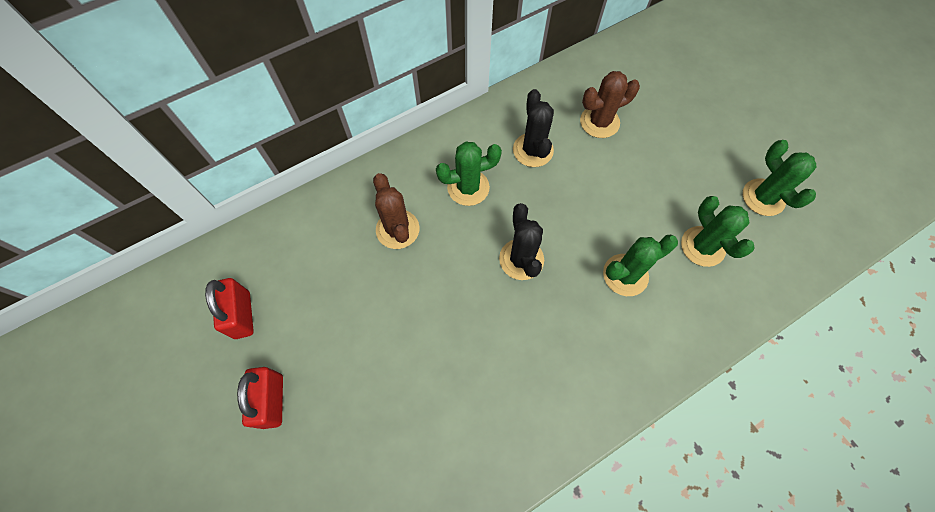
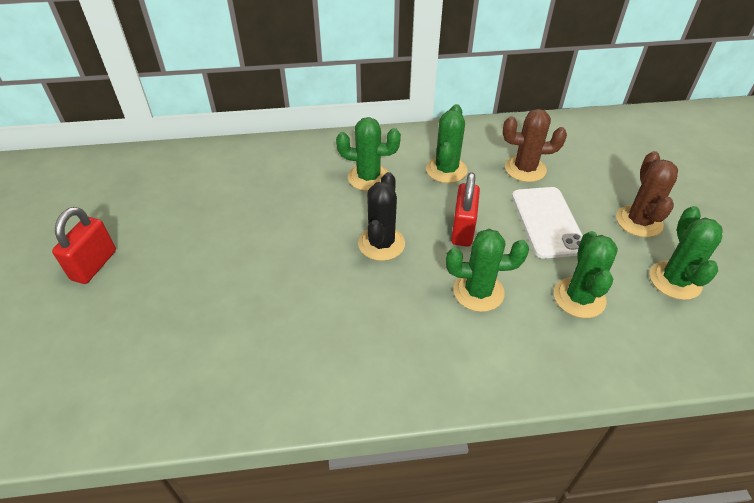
camera: 25 degrees right, 20 degrees down
(242, 315) = (120, 200): red padlock -> red padlock (462, 230)
(397, 229) = (286, 186): brown cactus -> brown cactus (639, 221)
(533, 150) = (446, 170): black cactus -> green cactus
(644, 176) = (547, 222): none -> white phone

